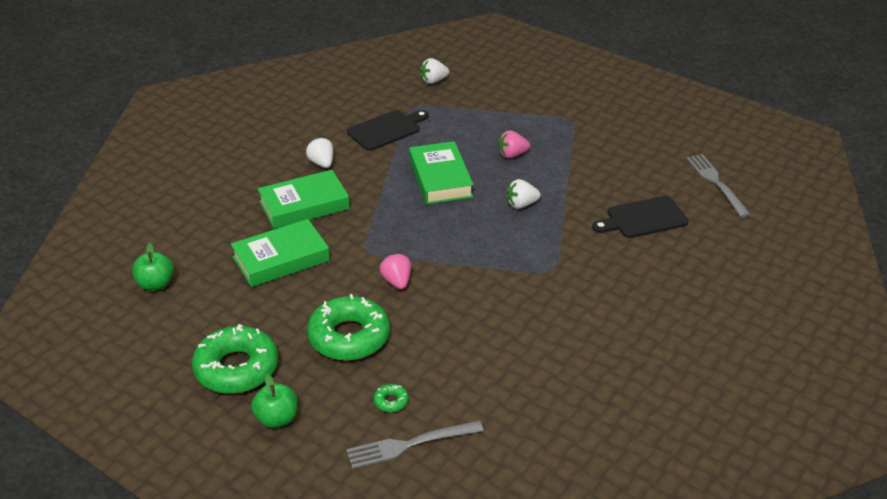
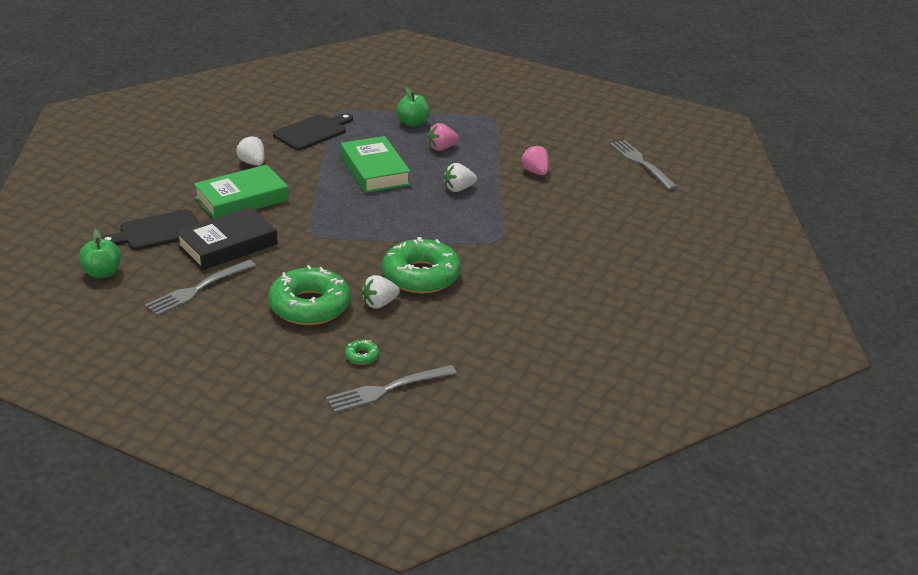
camera: 10 degrees left, 5 degrees down
(236, 368) = (201, 338): green donut -> green donut (421, 276)
(243, 309) = (198, 289): none -> grey fork
(277, 419) = (251, 377): green apple -> green apple (413, 123)
(281, 259) = (227, 245): green book -> black book
(397, 282) = (348, 258): pink strawberry -> pink strawberry (535, 172)
(433, 81) = (352, 89): white strawberry -> white strawberry (379, 304)
(643, 218) = (577, 195): black cutting board -> black cutting board (157, 232)

